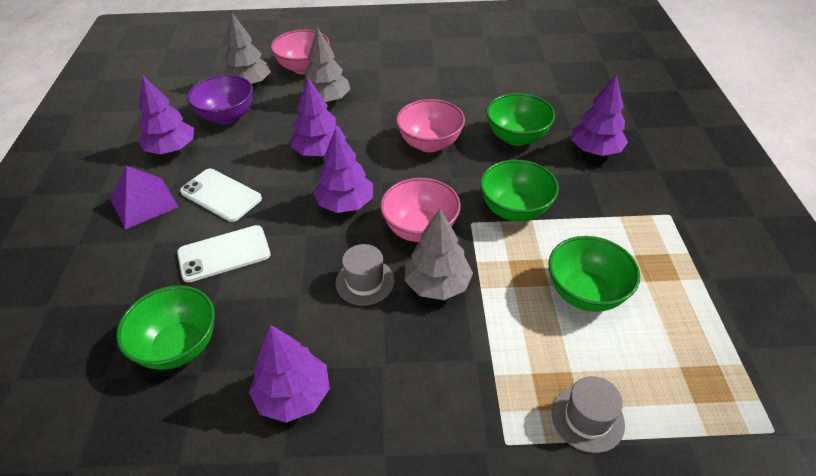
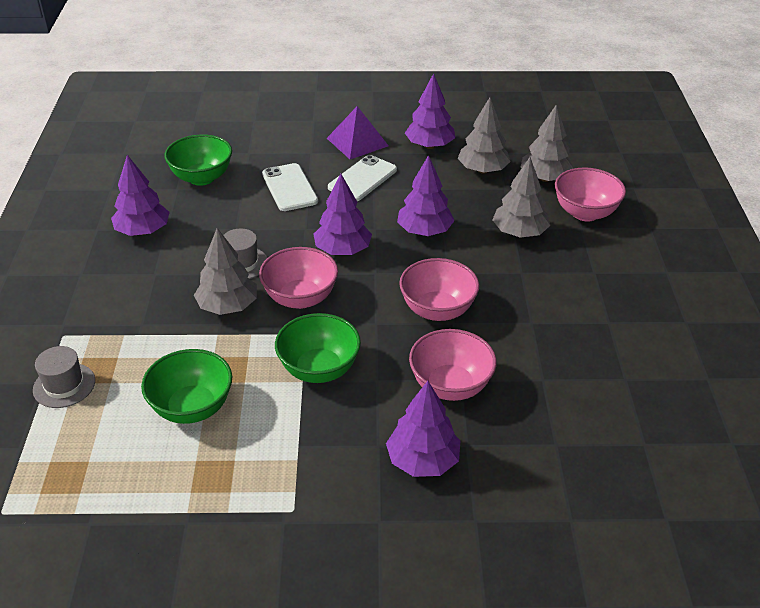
camera: 90 degrees right, 5 degrees down
(227, 116) = (482, 170): purple bowl -> grey tree
(517, 137) = (450, 386): green bowl -> pink bowl

